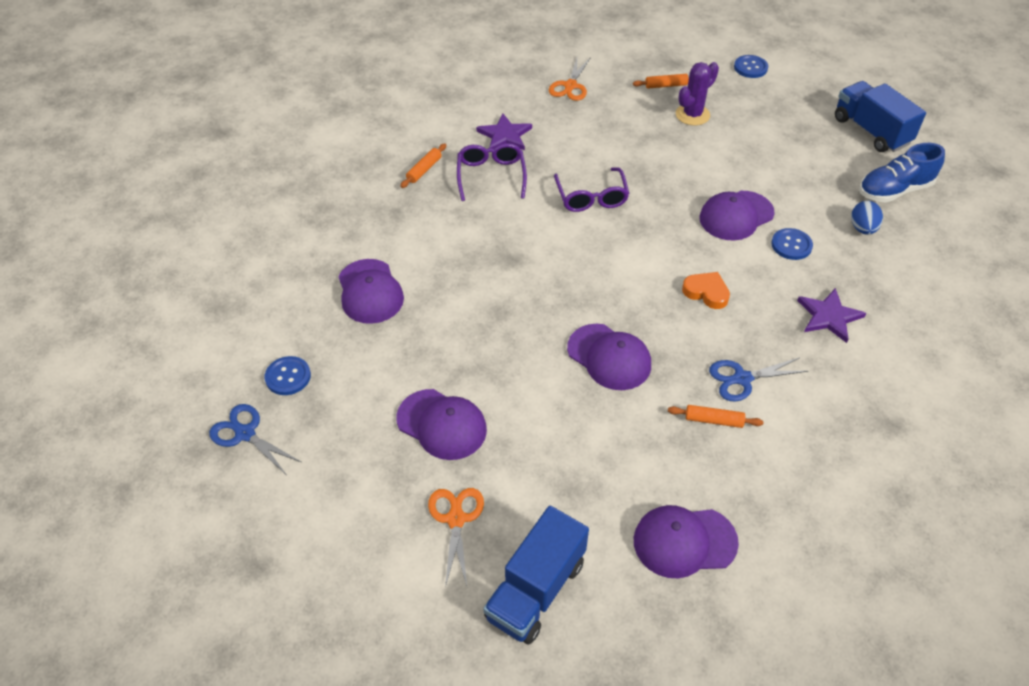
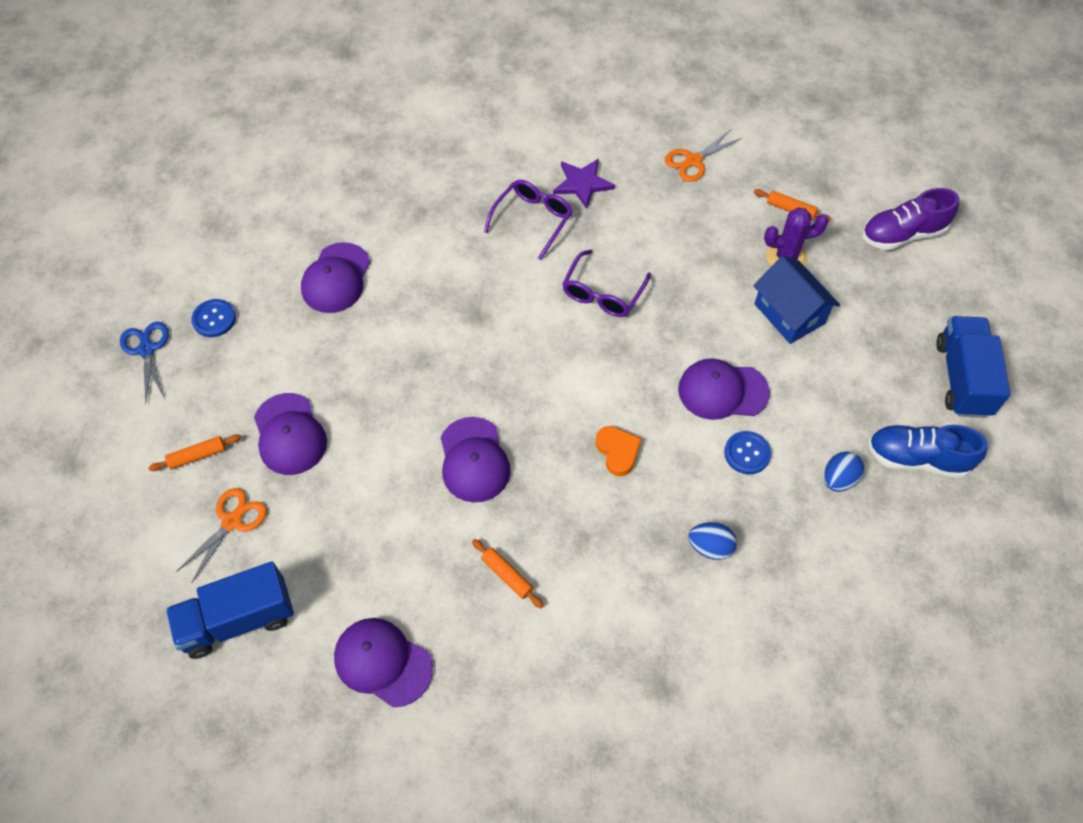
camera: 35 degrees right, 10 degrees up
(424, 170) = (480, 182): orange rolling pin -> orange rolling pin (197, 456)
(729, 147) = (789, 313): none -> blue house
(742, 379) = (569, 554): blue scissors -> none
(750, 68) = (902, 234): blue button -> purple shoe
(829, 316) = (710, 547): purple star -> blue egg

